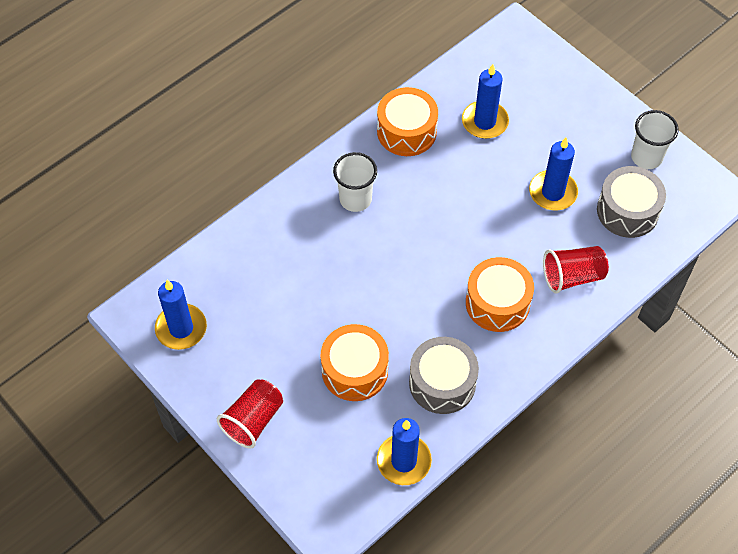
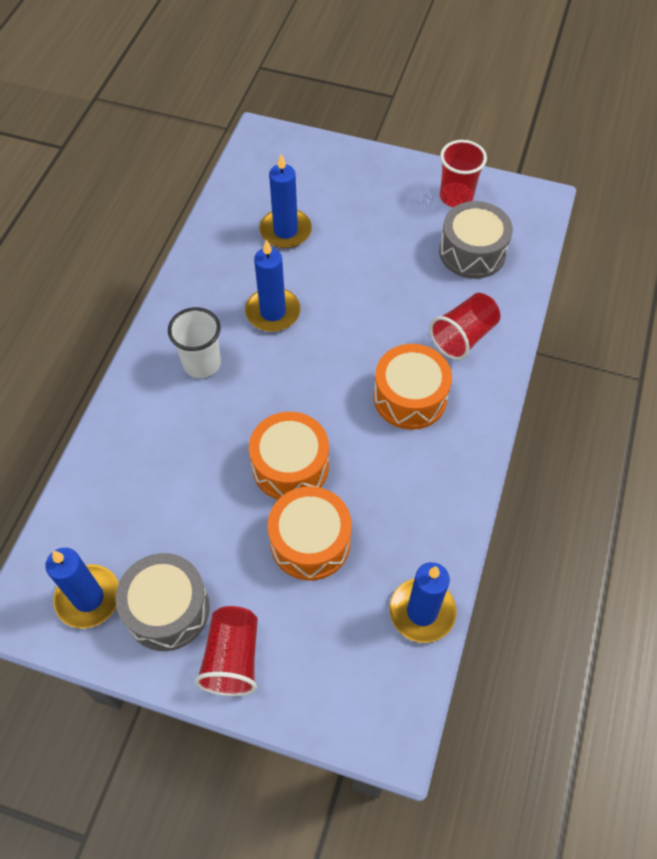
camera: 30 degrees left, 0 degrees up
(406, 131) = (214, 273): orange drum -> orange drum (290, 466)
(442, 383) = (408, 506): grey drum -> grey drum (167, 609)
(553, 192) = (393, 267): blue candle -> blue candle (273, 312)
(646, 157) = (456, 197): white cup -> red cup

